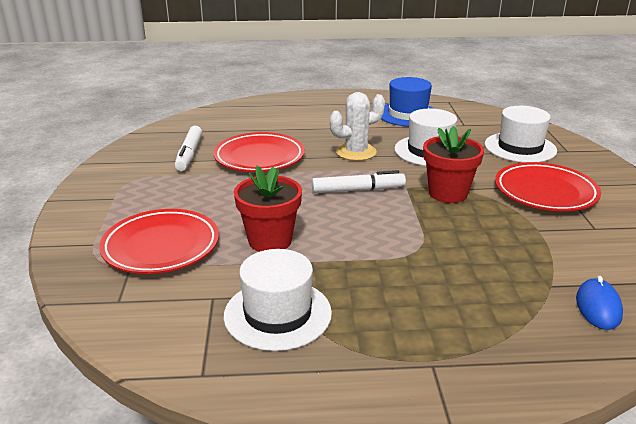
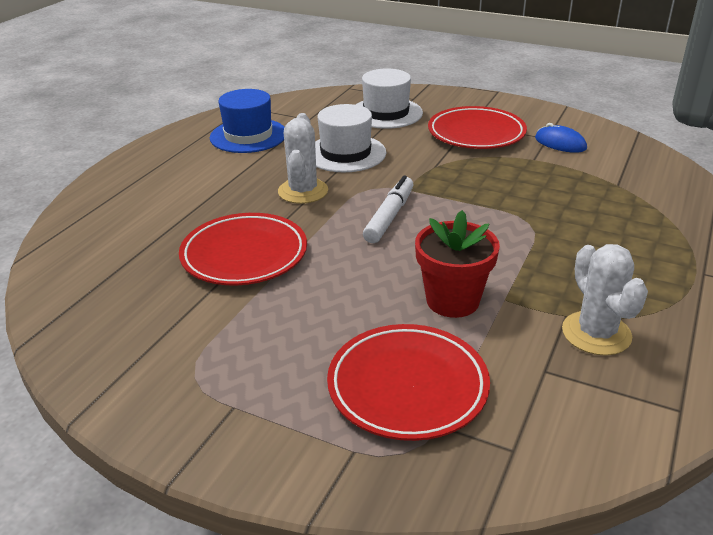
camera: 60 degrees left, 5 degrees up
(189, 154) = (169, 307): white marker -> none
(277, 314) = (596, 333): white hat -> white cactus
(448, 193) = (439, 174): red flower pot -> none
(598, 307) = (654, 178): blue mouse -> blue mouse (560, 143)

